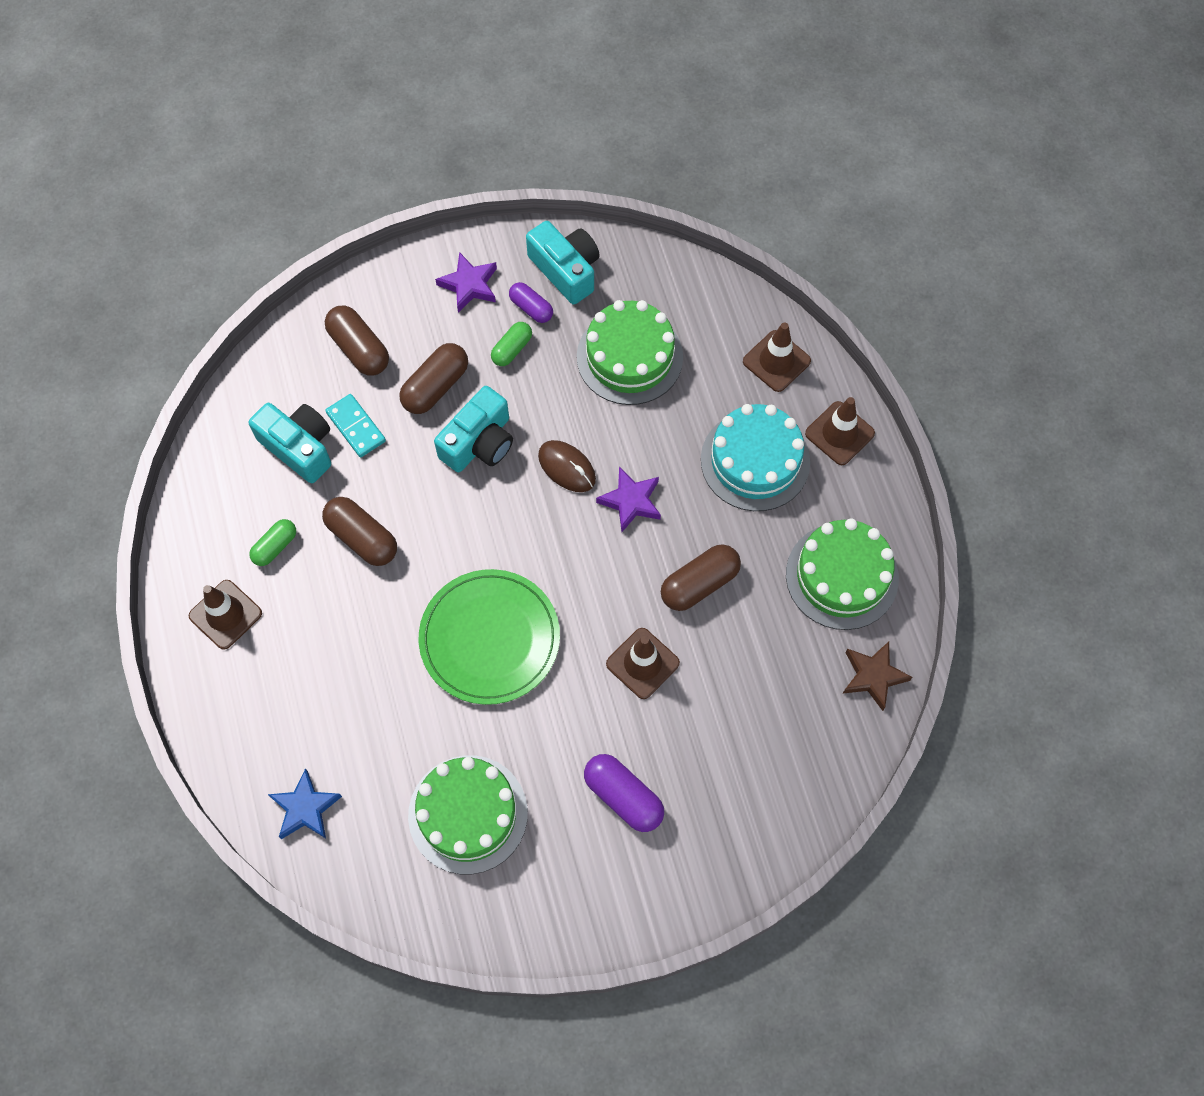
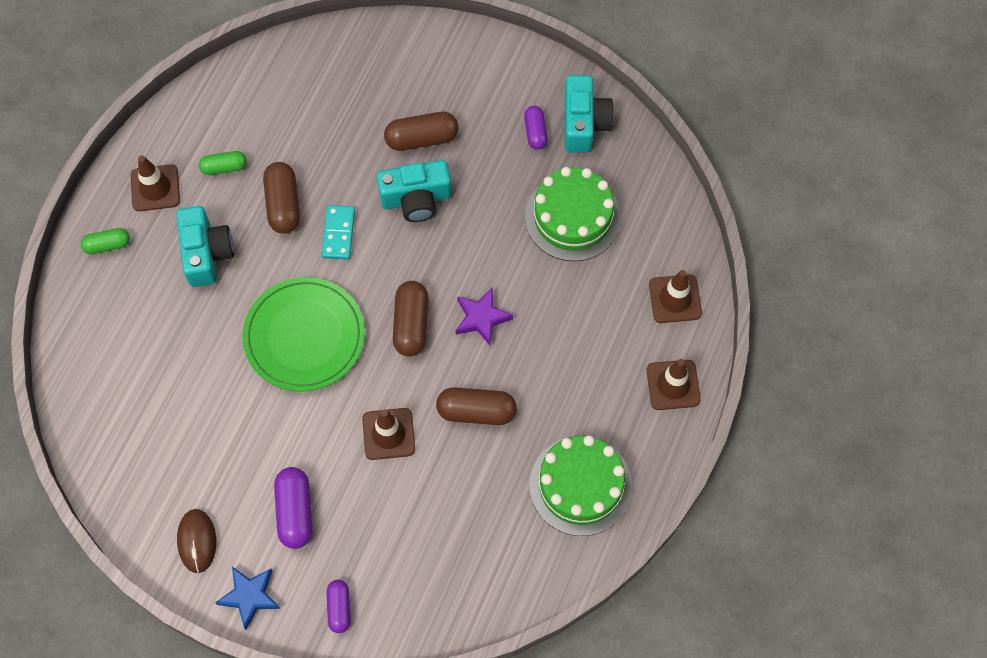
camera: 40 degrees right, 0 degrees up
(299, 447) = (297, 113): turquoise camera -> turquoise camera (206, 253)
(305, 808) = (93, 352): blue star -> blue star (249, 596)
(356, 427) = (345, 126): turquoise domino -> turquoise domino (338, 233)
(359, 349) = (394, 75): brown capsule -> brown capsule (411, 324)
(468, 814) = (187, 440): green cake -> none
(469, 285) = (507, 85): purple star -> none
(512, 349) = (496, 151): green capsule -> green capsule (107, 245)
(567, 467) = (459, 261): brown mouse -> brown mouse (197, 541)
(738, 847) = (339, 608): none -> purple capsule
(755, 460) = (594, 357): turquoise cake -> none
(873, 676) = (537, 572): brown star -> none

